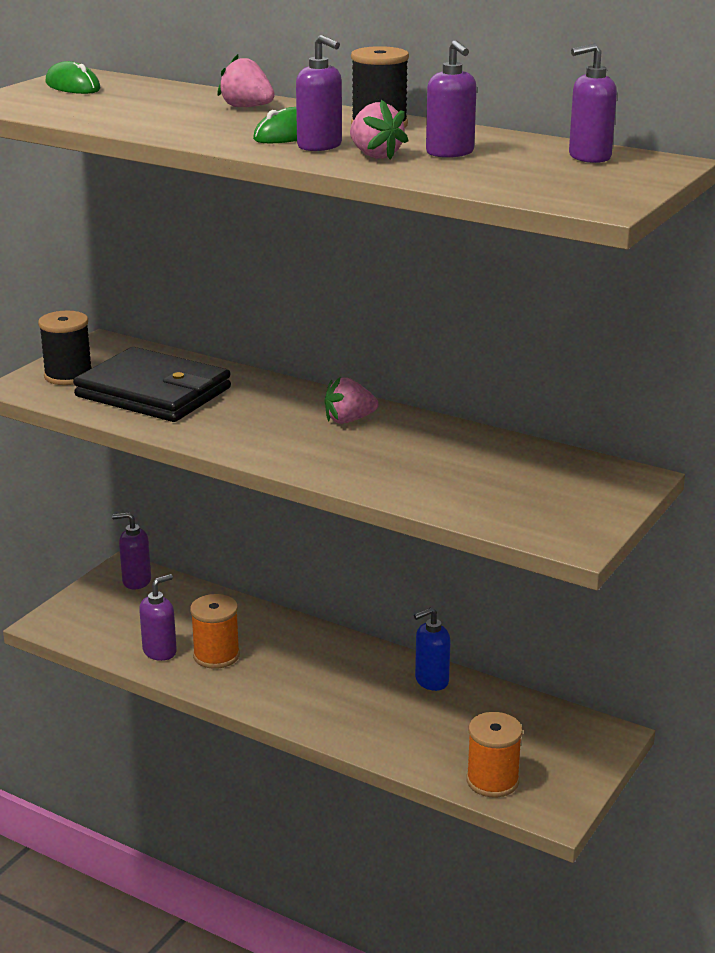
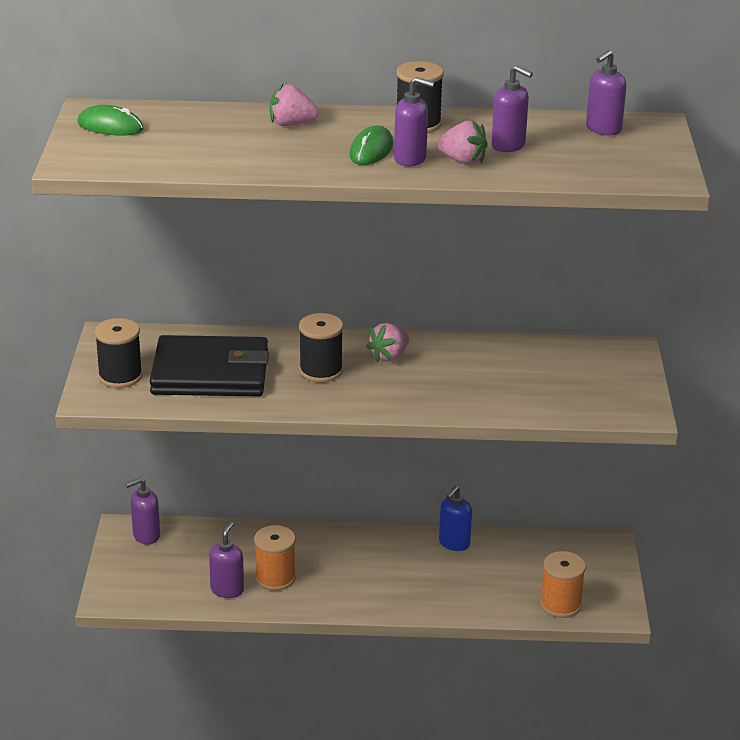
camera: 30 degrees left, 5 degrees up
(262, 416) = (321, 371): none -> black spool

